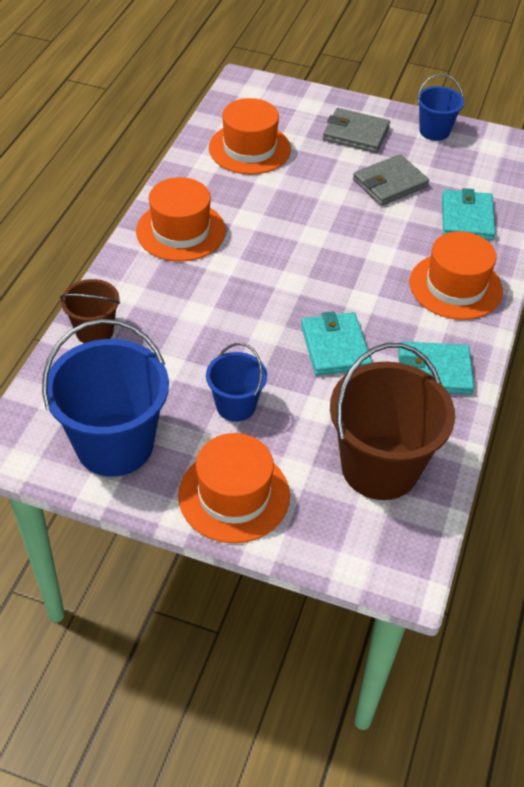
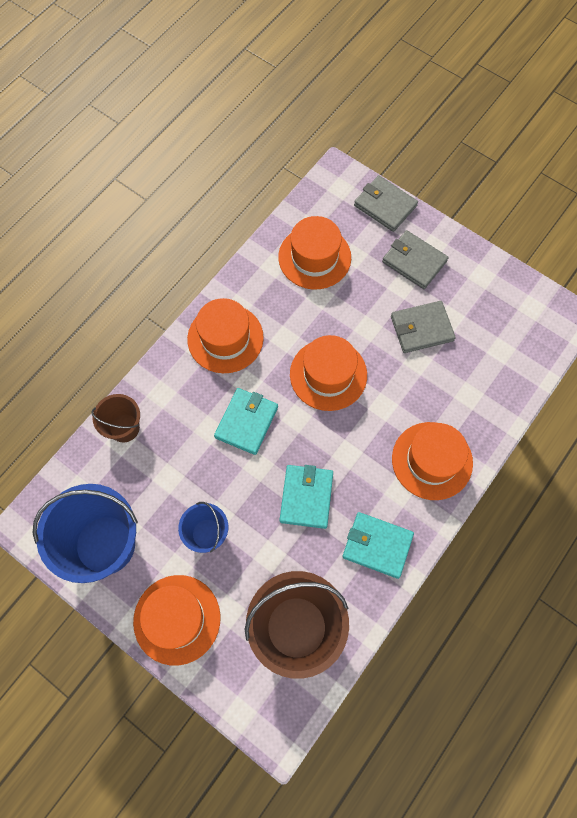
camera: 20 degrees right, 20 degrees up
(304, 97) = (385, 205): none -> grey wallet
(309, 239) = (328, 374): none -> orange hat
(434, 131) = (486, 275): blue bucket -> none
(467, 218) = (473, 386): turquoise wallet -> turquoise wallet (246, 422)

